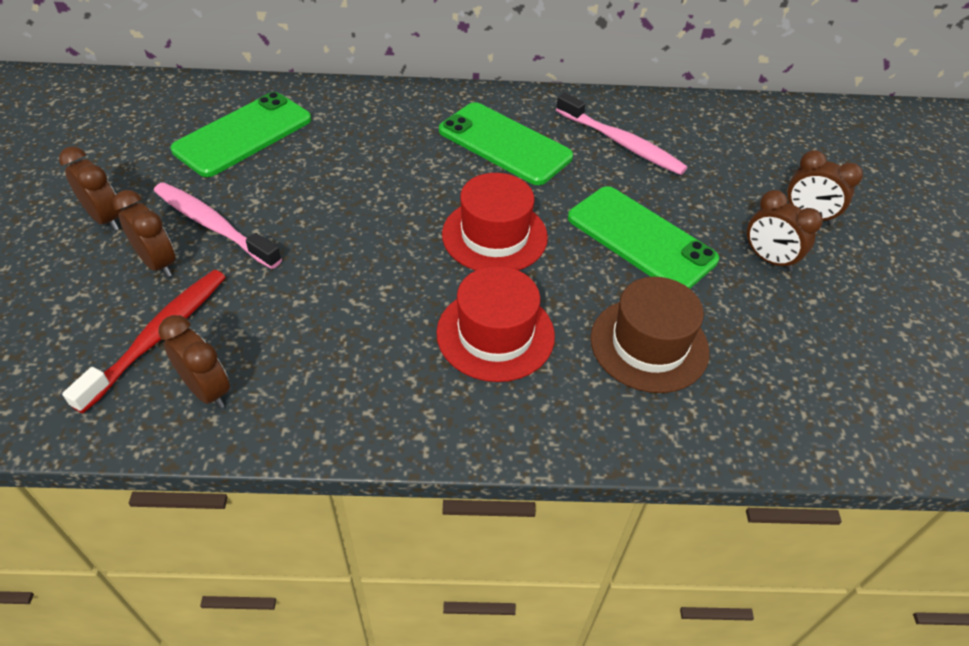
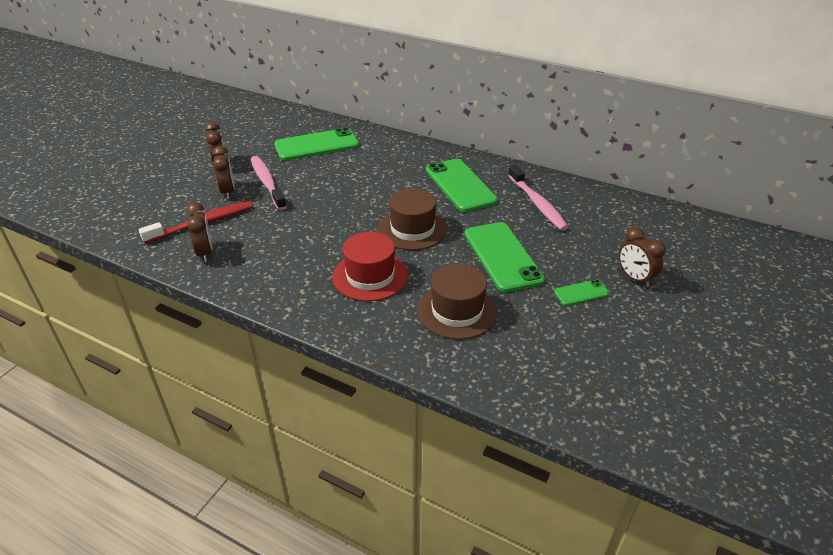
camera: 30 degrees right, 10 degrees down
(494, 235) = (412, 229): red hat -> brown hat
(768, 259) = (581, 293): brown clock -> green phone

